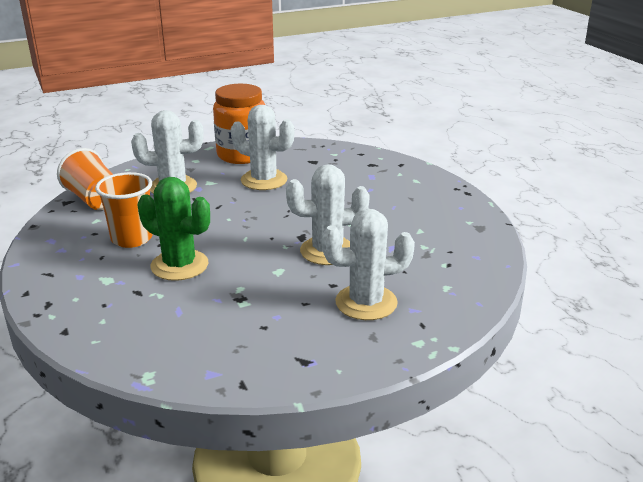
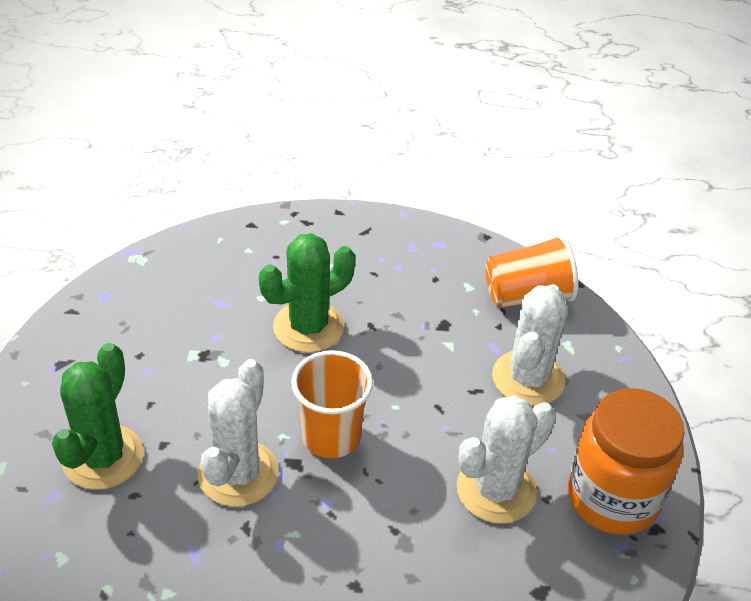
camera: 115 degrees right, 15 degrees up
(132, 239) = (399, 304): orange cup -> orange cup (331, 436)
(366, 302) = (103, 457): white cactus -> green cactus

